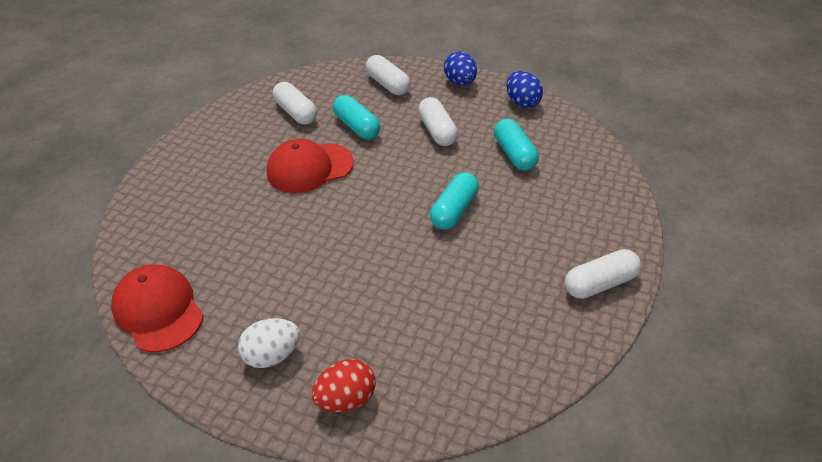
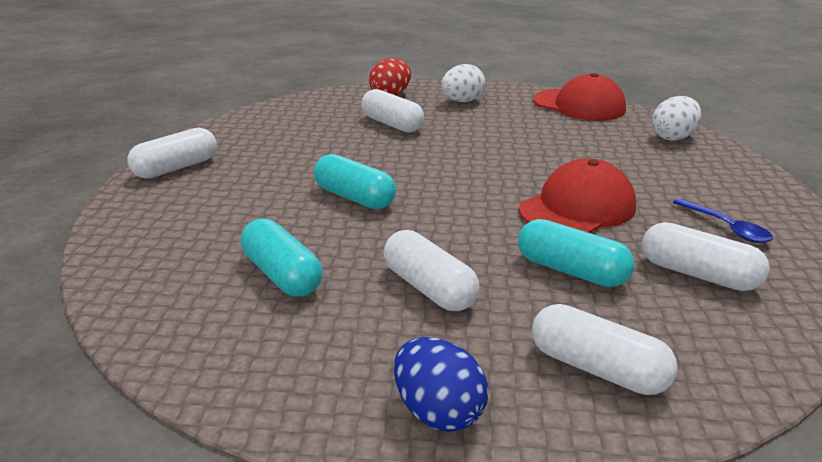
camera: 160 degrees right, 15 degrees down
(147, 230) = (673, 137): none -> white egg
(241, 135) = (726, 228): none -> blue spoon
(379, 318) = (392, 124): none -> white capsule
(454, 210) = (354, 197): turquoise capsule -> turquoise capsule turned 60 degrees counterclockwise
(522, 102) = (275, 383): blue egg -> none

